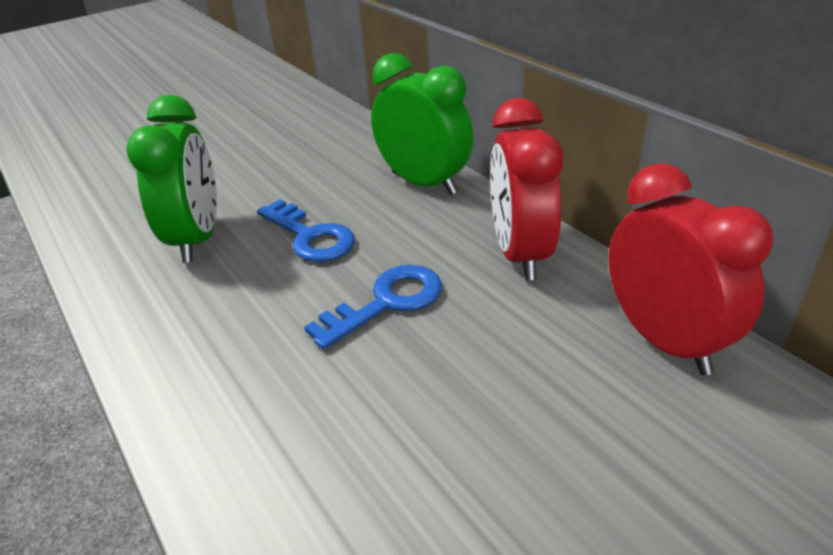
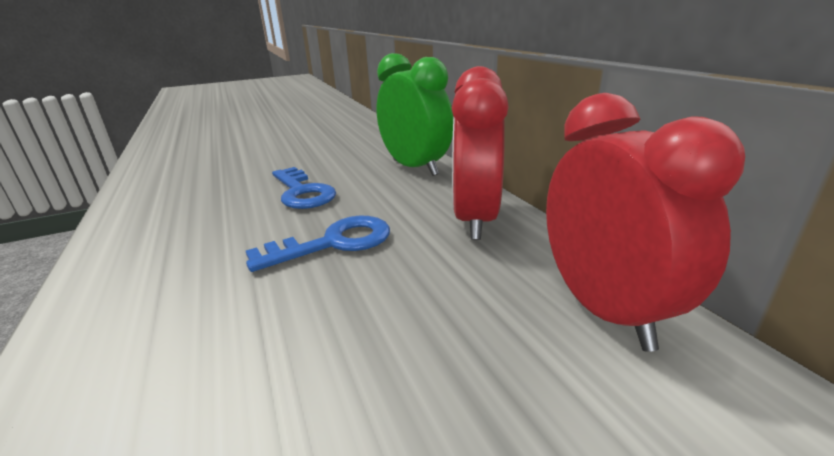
camera: 10 degrees right, 10 degrees down
(197, 239) = (217, 186): green clock -> none

